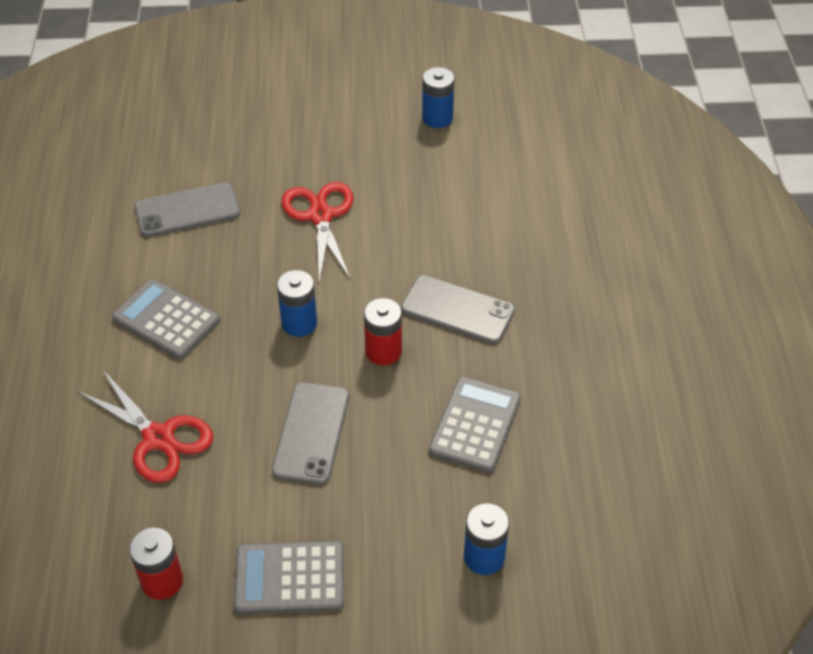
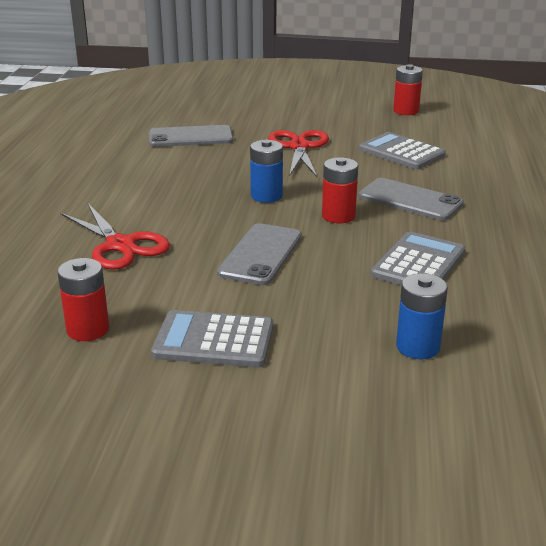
camera: 10 degrees right, 20 degrees down
(166, 319) = (153, 185): grey calculator -> grey calculator (401, 152)
(437, 118) = (406, 111): blue battery -> red battery

